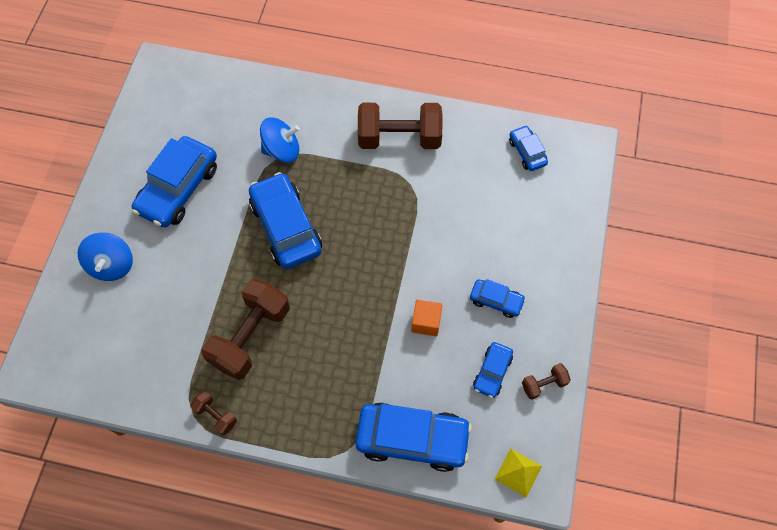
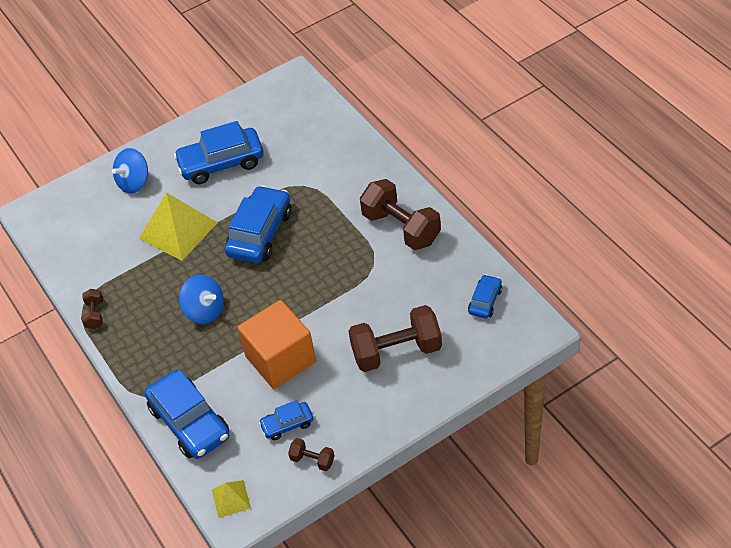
camera: 50 degrees right, 15 degrees down
(207, 279) = (178, 230): none -> yellow pyramid
(251, 336) = (165, 284): brown dumbbell -> brown dumbbell (396, 351)
(282, 150) = (312, 182): blue spinning top -> blue spinning top (205, 310)
(426, 322) = (280, 359): orange cube -> orange cube, size x2.14
(496, 301) = (343, 382): blue car -> none

